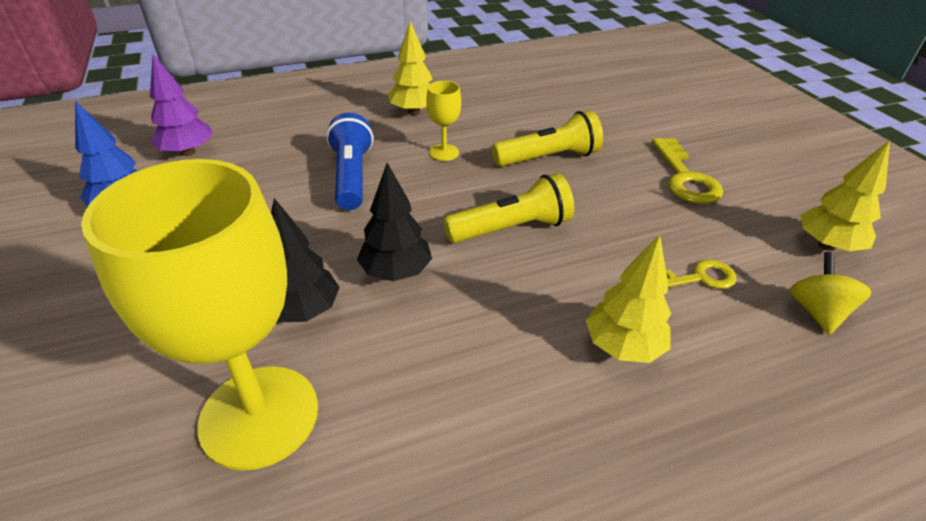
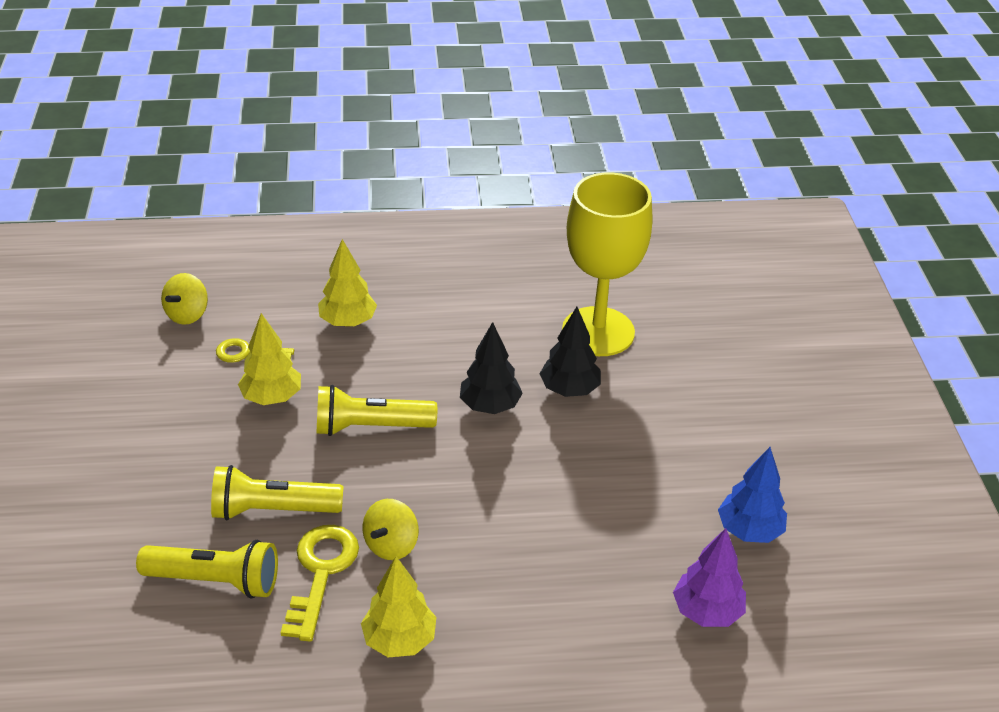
camera: 165 degrees left, 0 degrees up
(351, 176) = (510, 527): blue flashlight -> none
(444, 152) = (391, 545): yellow goblet -> yellow spinning top
(553, 119) = (216, 580): none -> yellow flashlight
(685, 178) = (148, 450): yellow key -> yellow key (321, 572)
(827, 245) = (108, 356): yellow tree -> yellow tree (272, 397)

